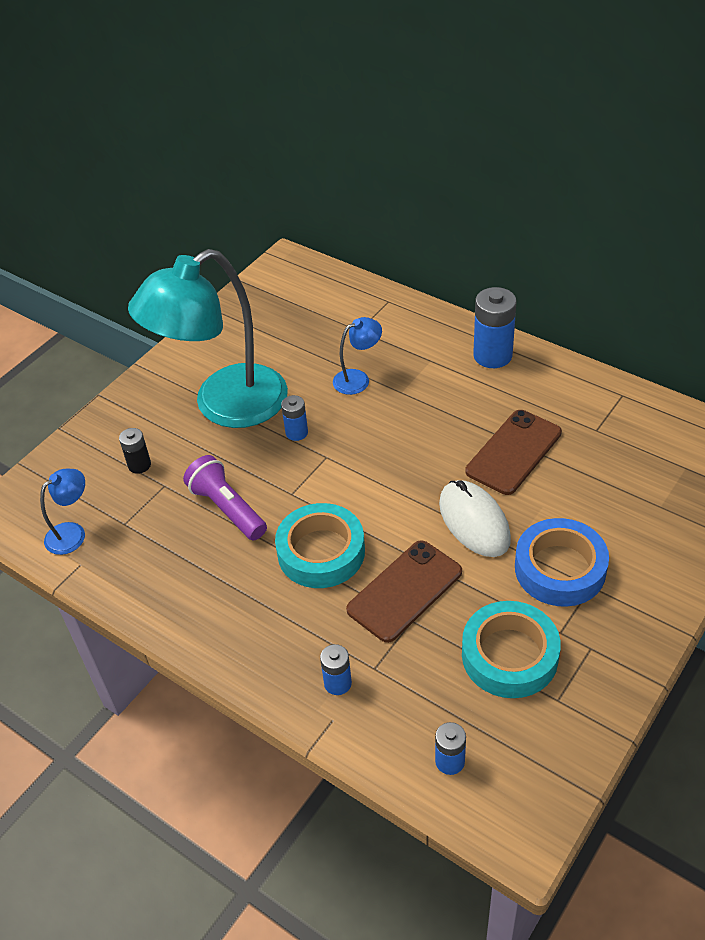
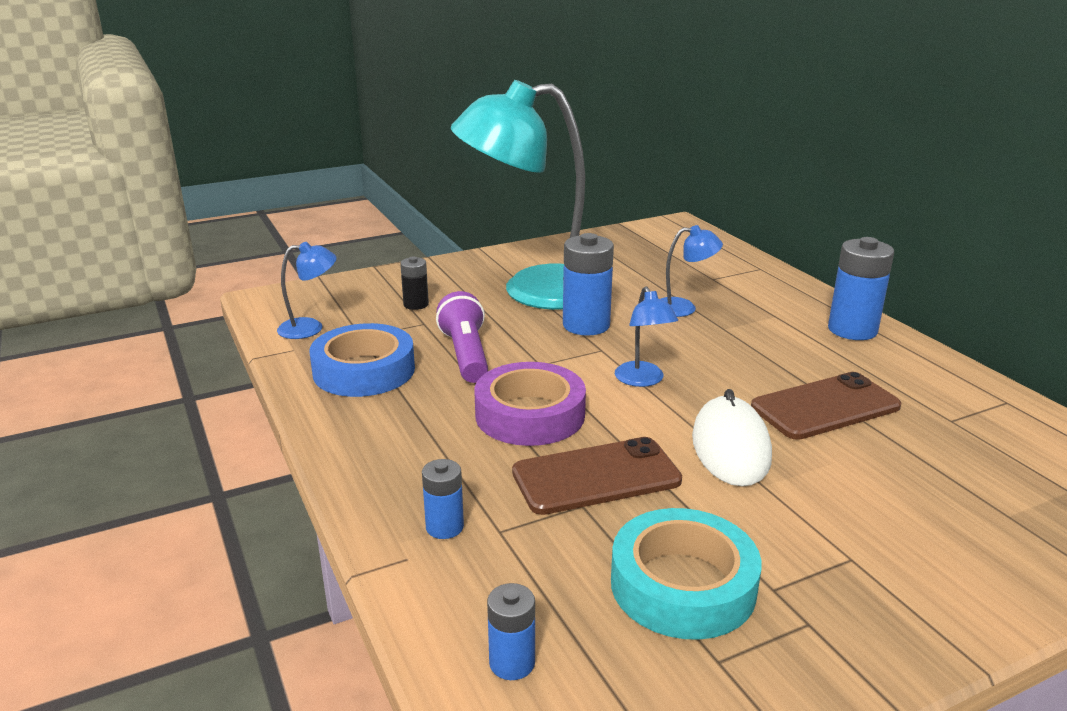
camera: 25 degrees right, 20 degrees down
(296, 432) = (586, 325): blue battery -> blue battery, size x1.81
(321, 552) = (530, 415): turquoise tape -> purple tape
(377, 479) = (643, 380): none -> blue lamp
(560, 569) = (816, 526): blue tape -> blue tape (364, 370)

